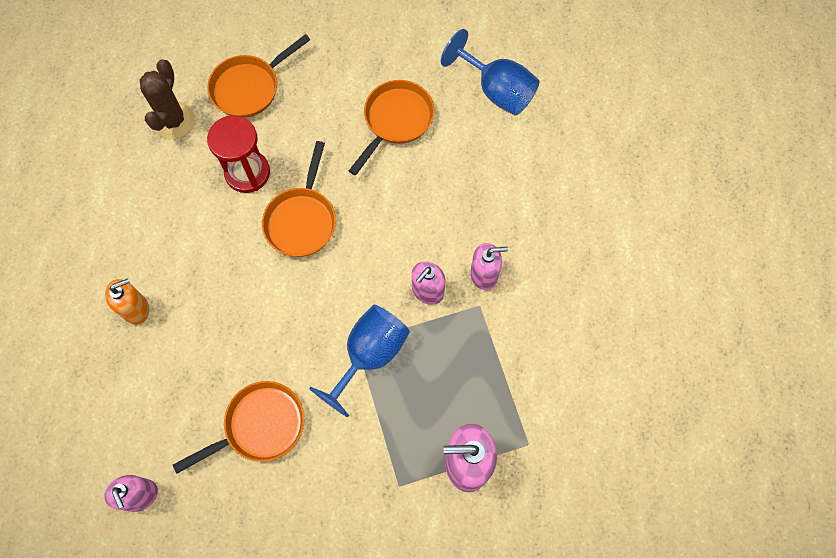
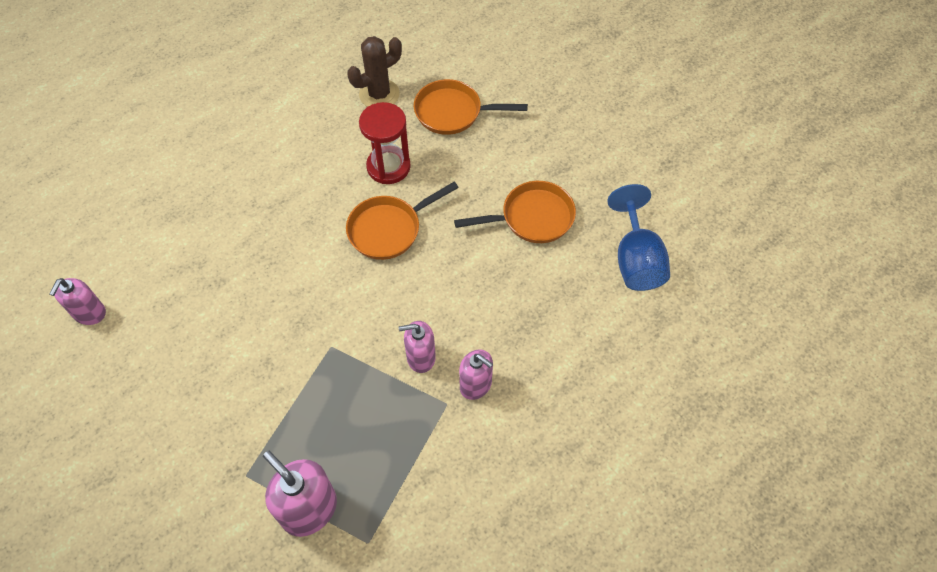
camera: 45 degrees right, 10 degrees down
(136, 309) = (221, 193): orange soap dispenser -> none
(259, 426) = (206, 340): orange pan -> none
(369, 355) = (329, 363): blue goblet -> none

